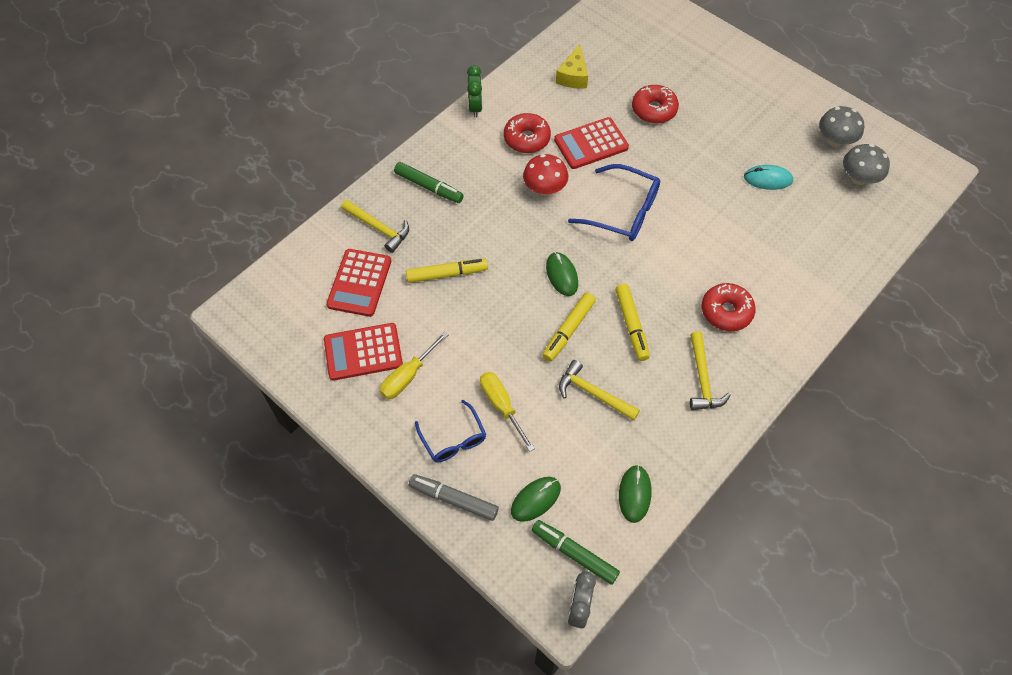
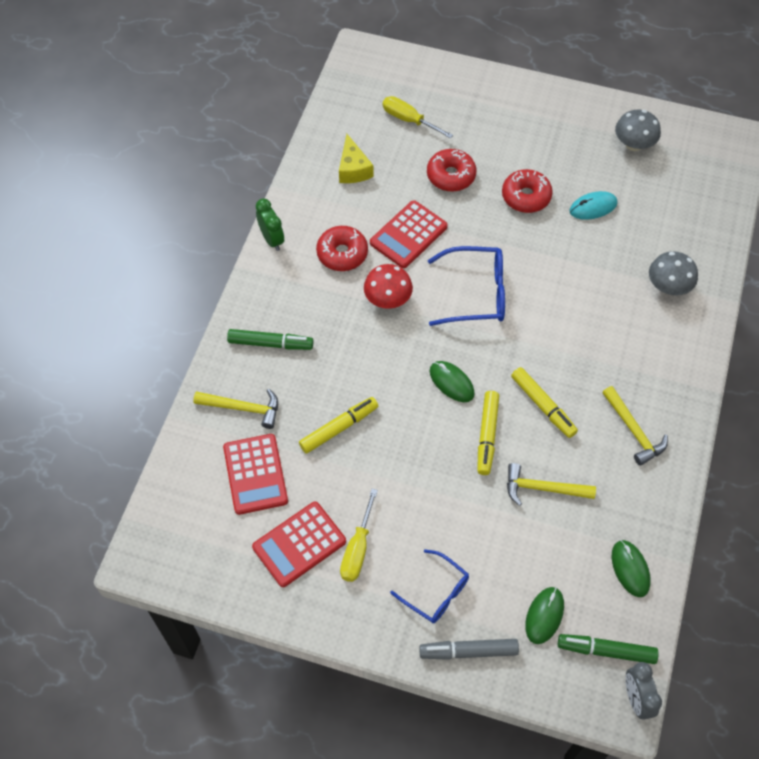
camera: 25 degrees left, 0 degrees up
(502, 406) = (464, 539): yellow screwdriver -> yellow screwdriver (409, 120)
(726, 311) = (621, 355): red donut -> red donut (526, 196)
(858, 178) = (673, 174): grey mushroom -> grey mushroom (668, 286)

